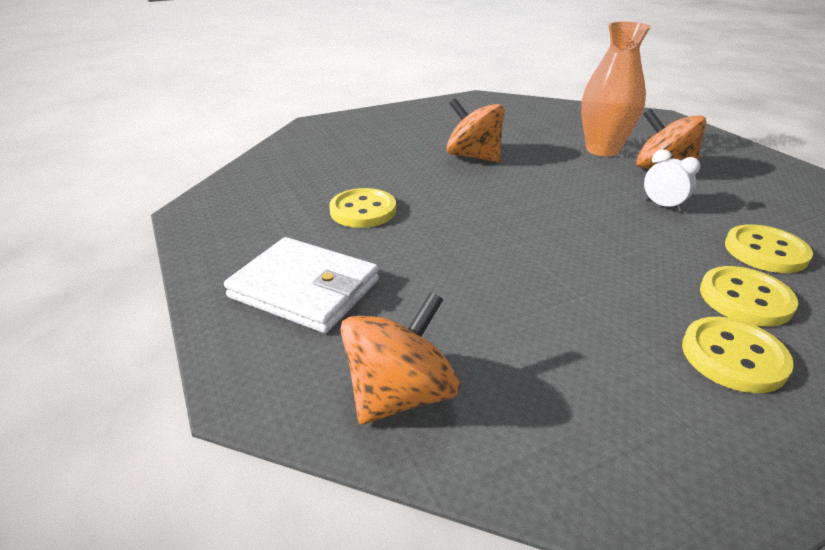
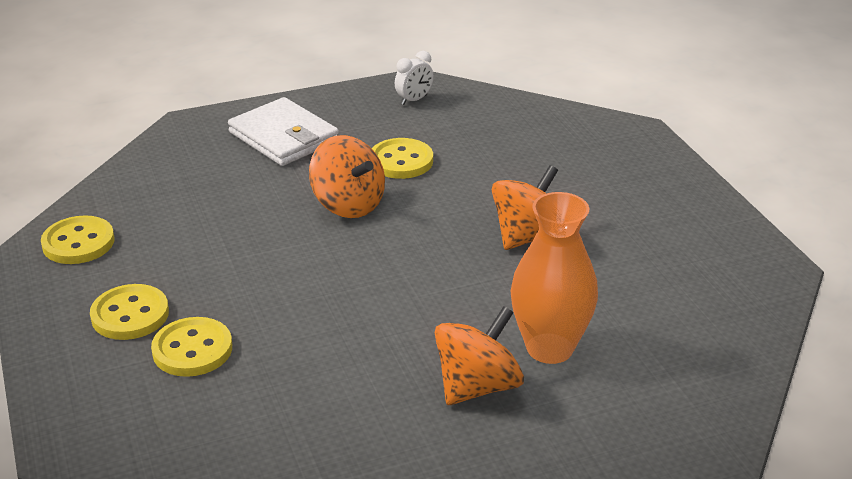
camera: 95 degrees right, 0 degrees up
(304, 289) = (283, 137): white wallet -> white wallet turned 75 degrees counterclockwise
(400, 394) = (161, 171): orange spinning top -> orange spinning top (348, 204)
(662, 205) = (376, 354): white clock -> white clock (414, 100)
(765, 251) = (260, 397): yellow button -> yellow button (78, 243)

